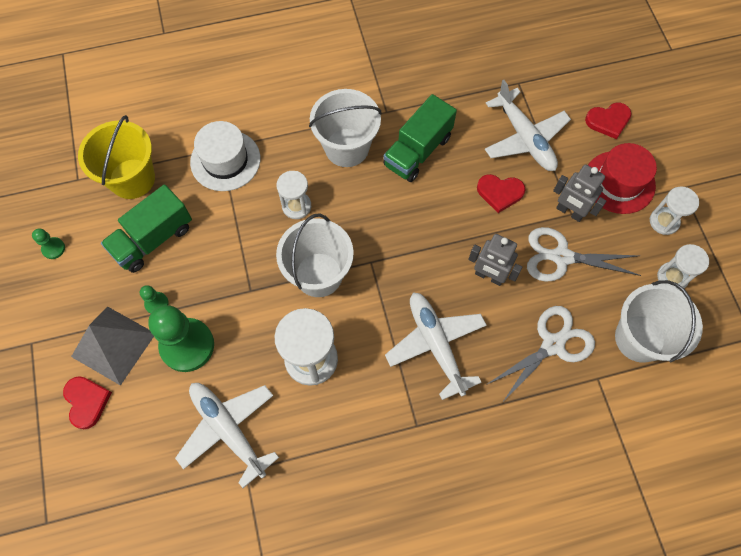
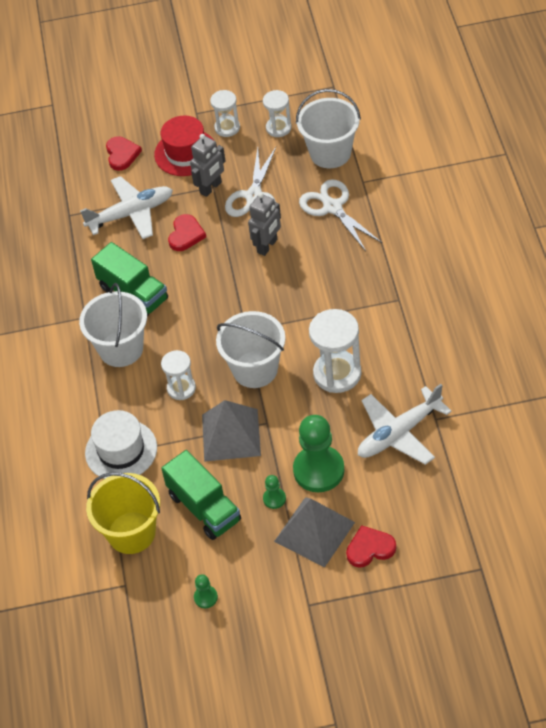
camera: 80 degrees left, 15 degrees down
(237, 257) = (231, 434): none -> grey pyramid
(436, 344) = (328, 285): white plane -> none

